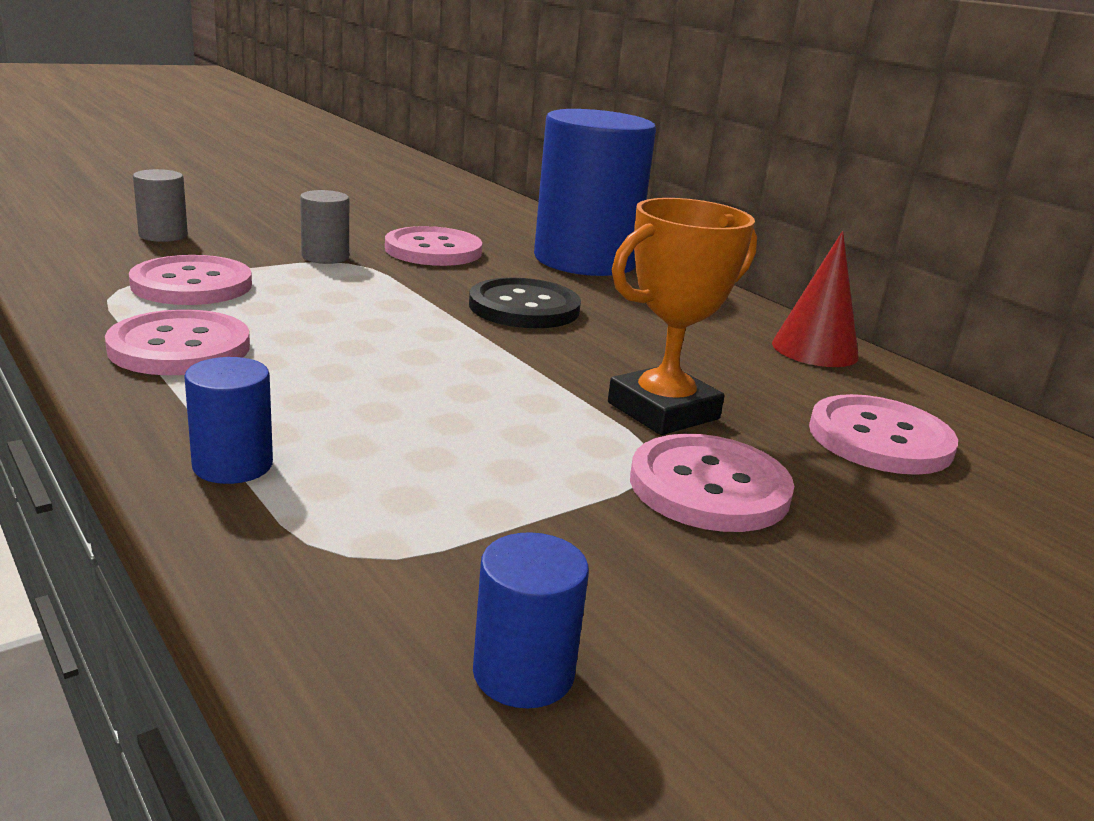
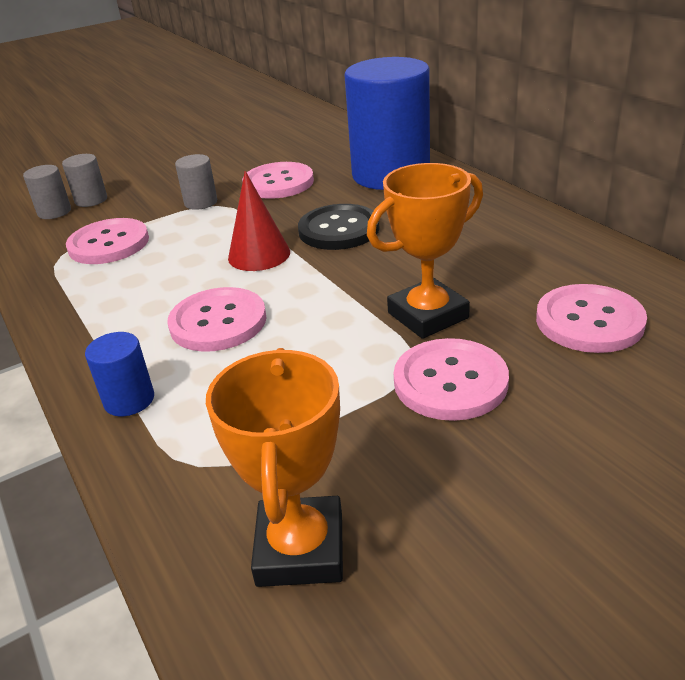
camera: 10 degrees right, 10 degrees up
(107, 241) = (54, 212): none -> grey cylinder
(179, 347) = (99, 302): pink button -> pink button (218, 322)
(523, 673) = (300, 549): blue cylinder -> orange trophy
(815, 349) = (556, 239): red cone -> red cone (259, 255)

